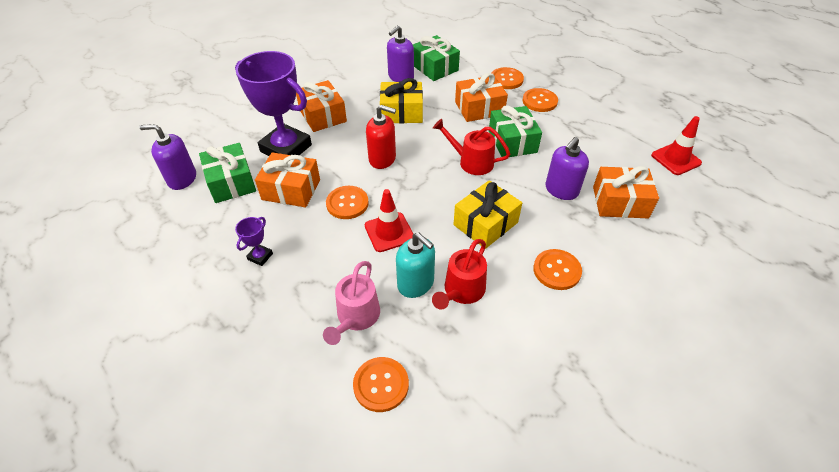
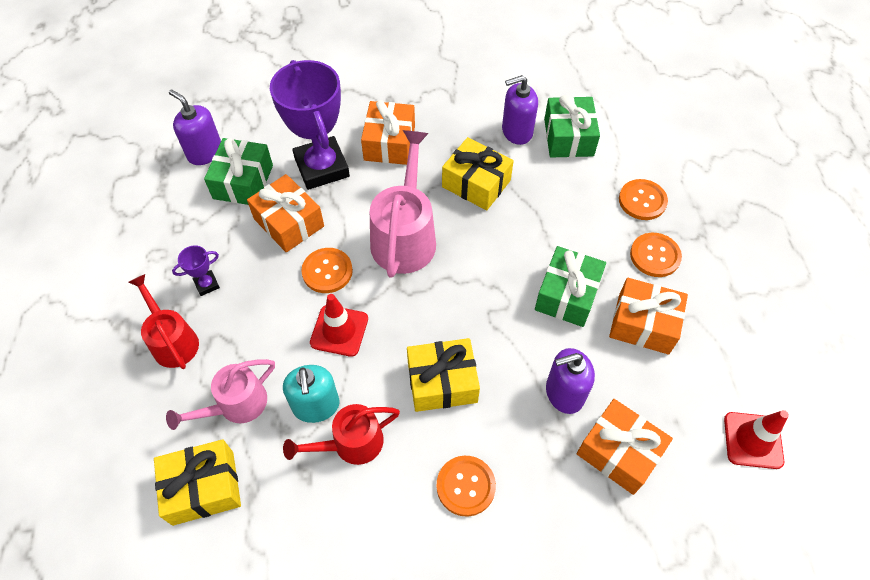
camera: 35 degrees right, 10 degrees up
(381, 385) = (203, 488): orange button -> yellow gift
(382, 159) = (405, 235): red soap dispenser -> pink watering can
(471, 162) = (495, 295): red watering can -> red watering can (172, 340)
(479, 108) = (570, 226): orange gift -> orange gift (643, 324)

